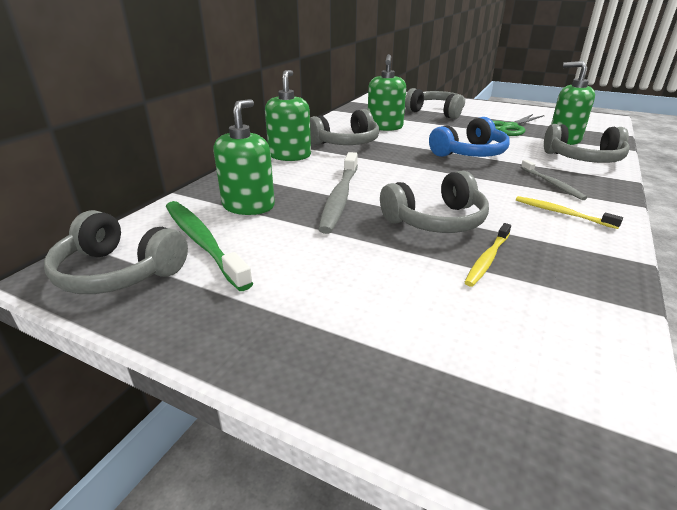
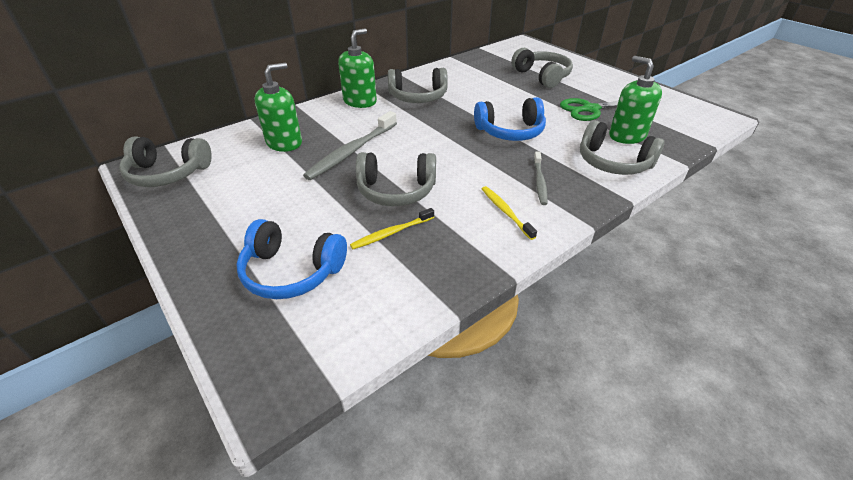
camera: 25 degrees right, 10 degrees up
(118, 272) = (168, 173): grey headphones -> grey headphones turned 45 degrees counterclockwise
(202, 242) = (230, 164): green toothbrush -> none
(385, 127) = (471, 85): green soap dispenser -> none
(434, 333) = (292, 271): none -> blue headphones

